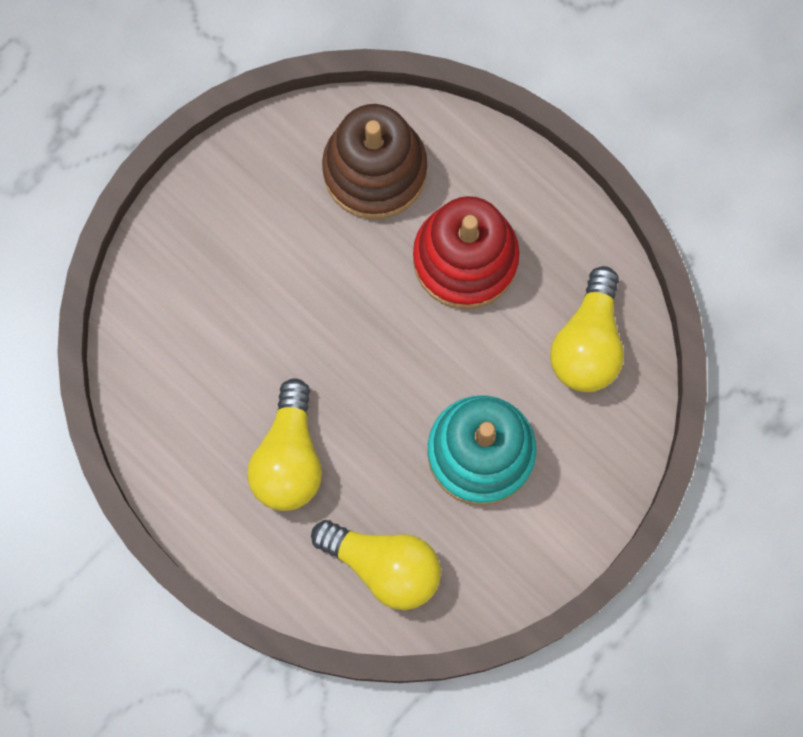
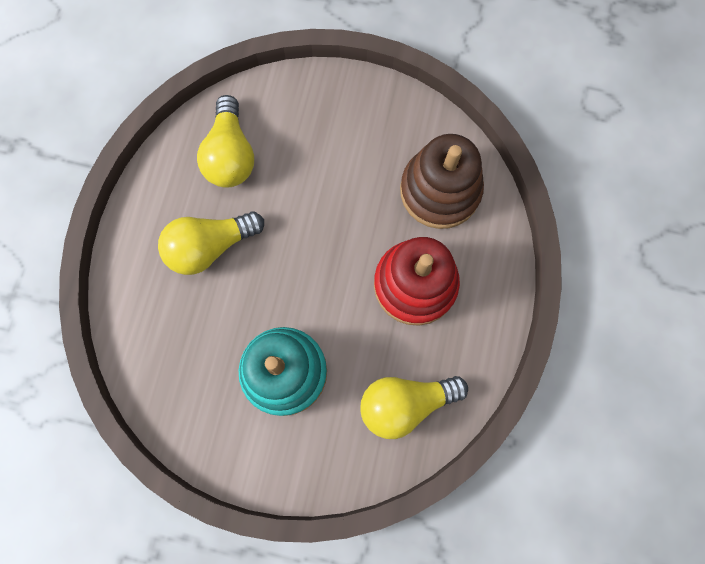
camera: 60 degrees right, 0 degrees up
(384, 566) = (169, 350): yellow light bulb -> yellow light bulb (230, 155)

